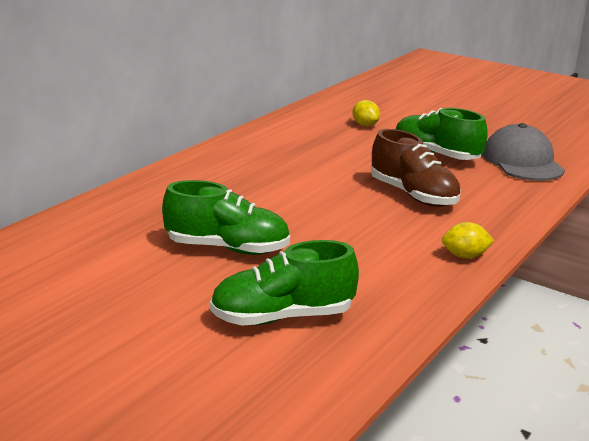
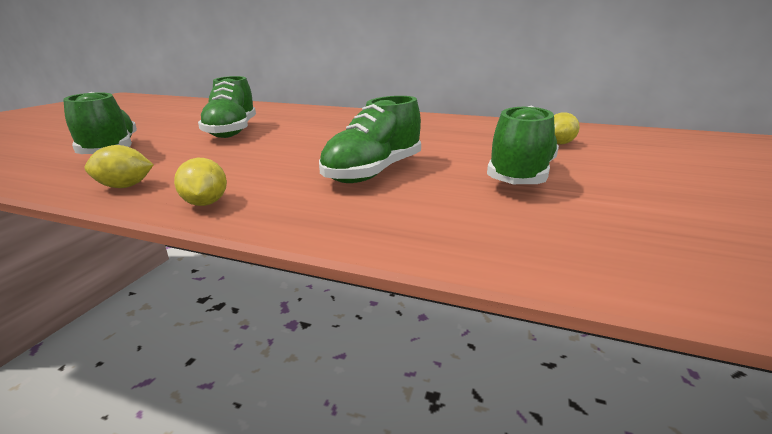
camera: 75 degrees right, 0 degrees up
(413, 195) = (373, 172): brown shoe -> green shoe
(417, 292) = (125, 186): none -> yellow lemon
(522, 162) = (590, 231): grey cap -> none

